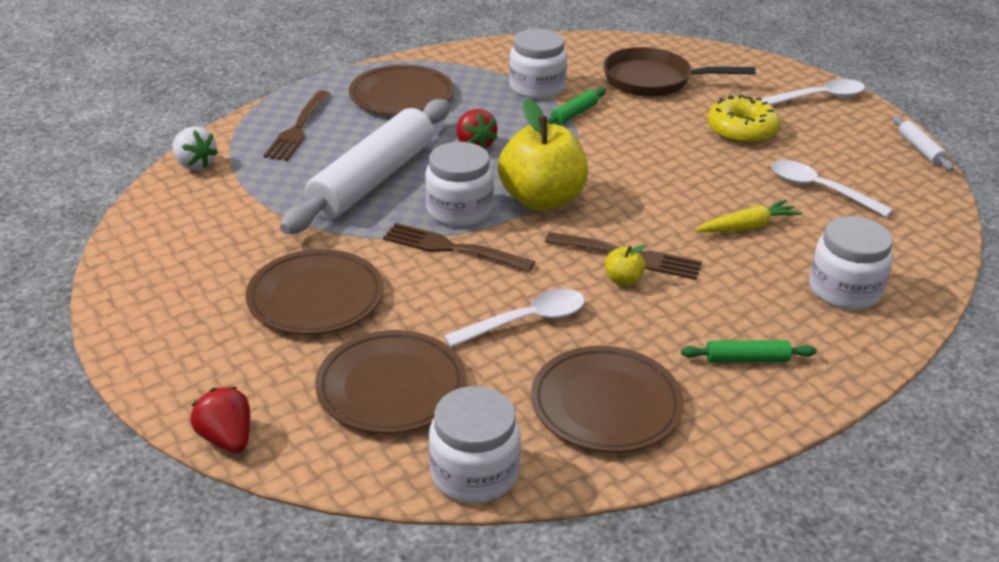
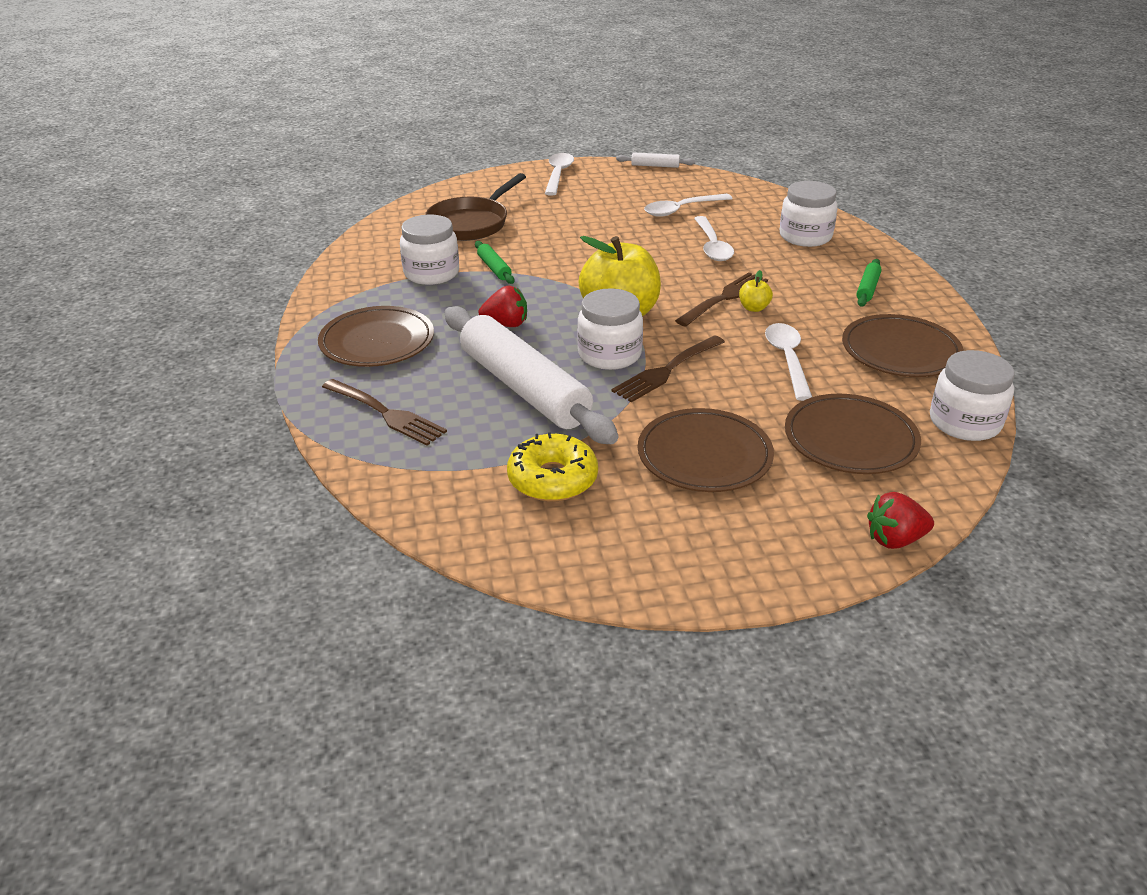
camera: 65 degrees left, 0 degrees up
(195, 164) = (402, 494): white strawberry -> none
(742, 130) = (580, 212): yellow donut -> yellow donut (552, 479)
(747, 227) = (712, 246): yellow carrot -> white spoon

